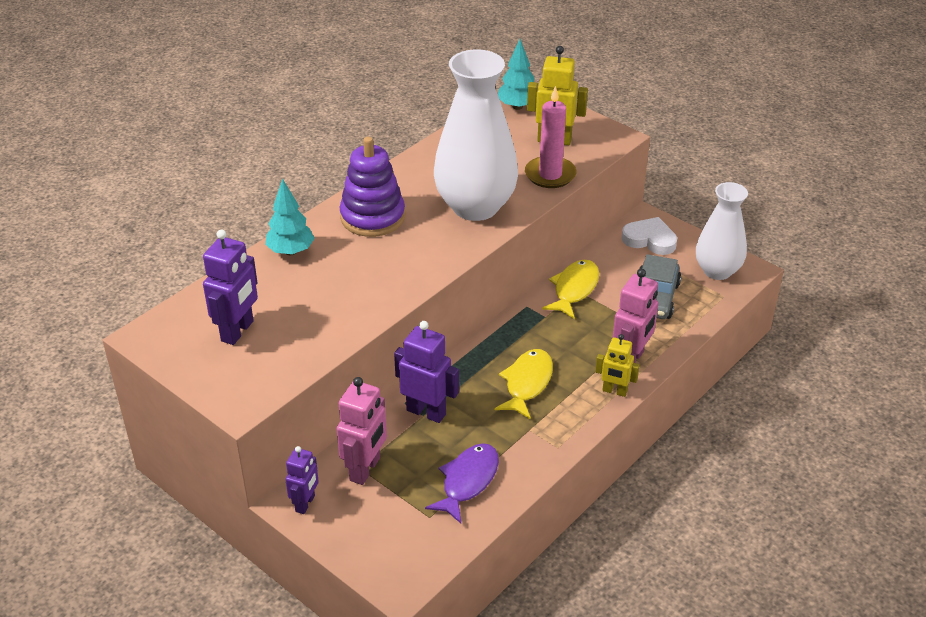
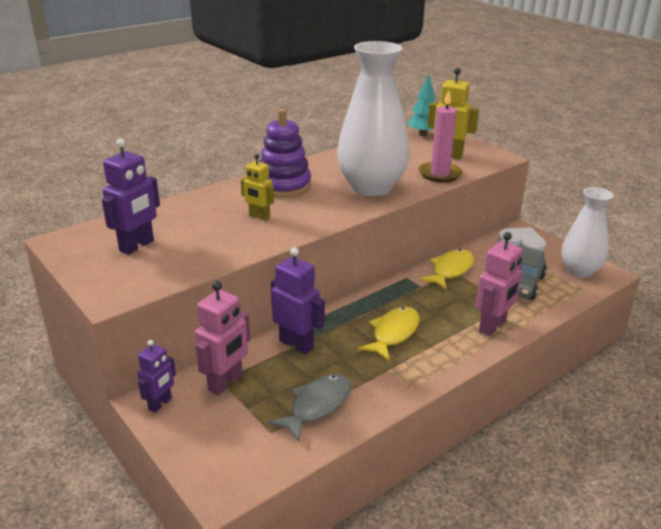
camera: 10 degrees right, 10 degrees down
(291, 251) = (207, 200): turquoise tree -> none
(467, 481) = (317, 406): purple fish -> grey fish
(614, 391) = (473, 349): yellow robot -> yellow robot (259, 216)

